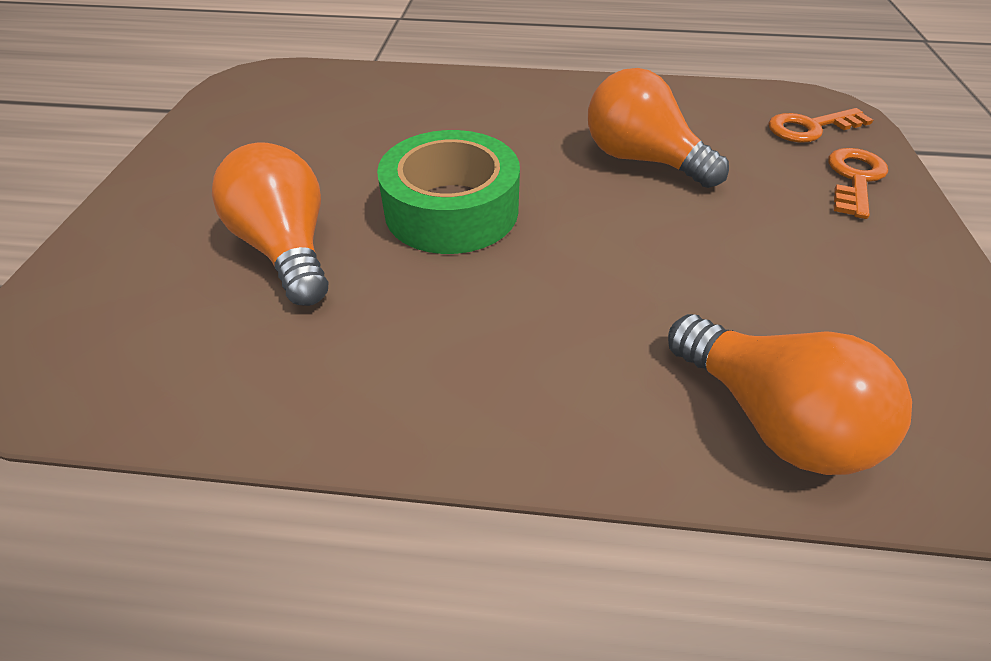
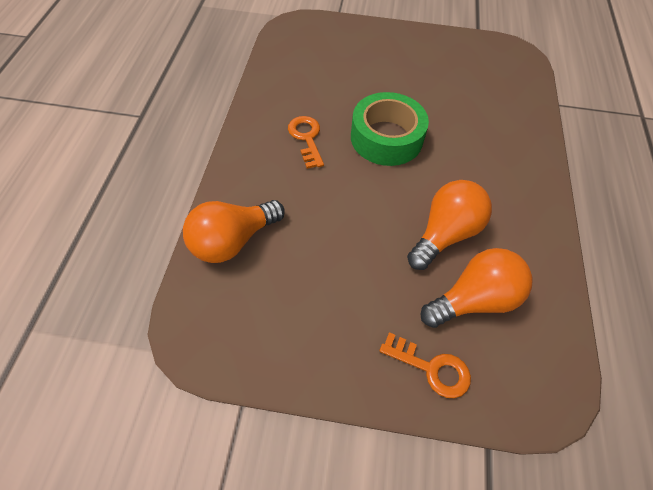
camera: 90 degrees right, 10 degrees up
(288, 249) = (355, 82): orange light bulb -> orange light bulb (474, 299)
(810, 128) = (507, 366): orange key -> orange key (306, 138)

